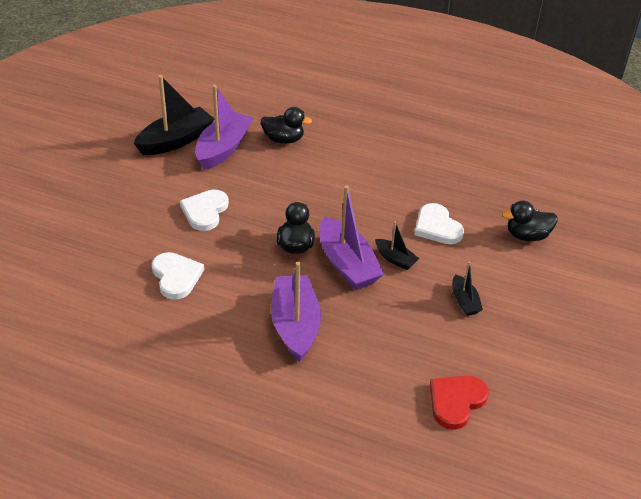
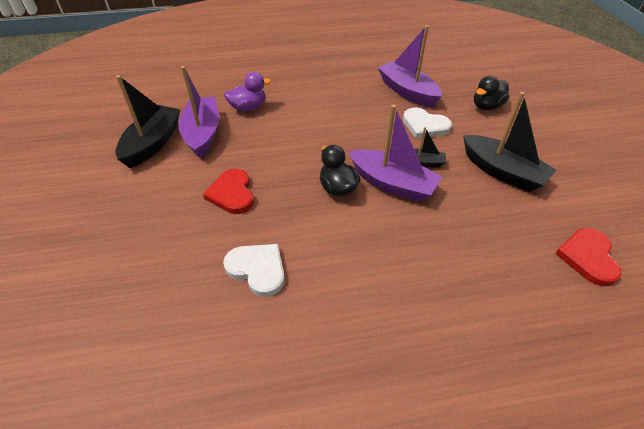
camera: 30 degrees left, 5 degrees up
(205, 211) = (232, 193): white heart -> red heart
(283, 140) = (248, 108): black duck -> purple duck
(295, 325) = (405, 259): purple boat -> purple boat (407, 92)
(464, 301) = (502, 172): black boat -> black boat, size x1.96

